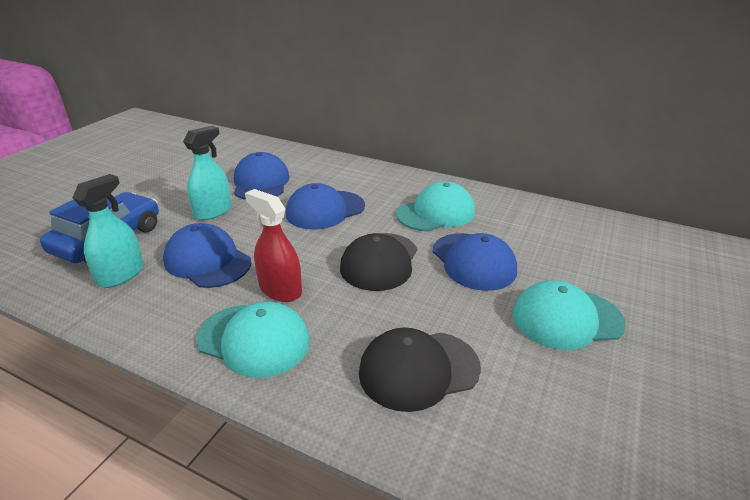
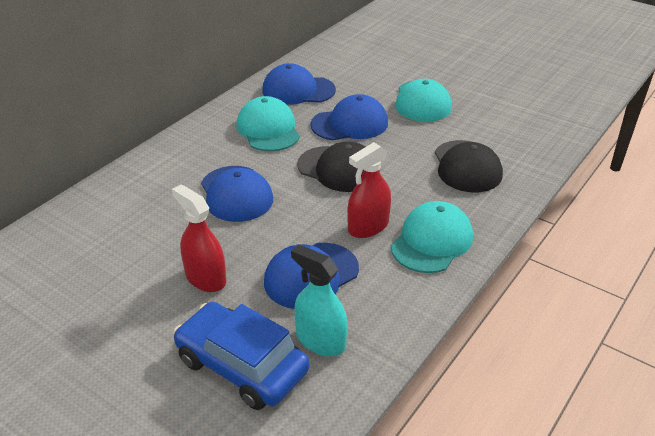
camera: 80 degrees left, 5 degrees up
(213, 211) = (205, 278): turquoise spray bottle -> red spray bottle
(261, 182) = (146, 240): blue cap -> blue cap (298, 90)

